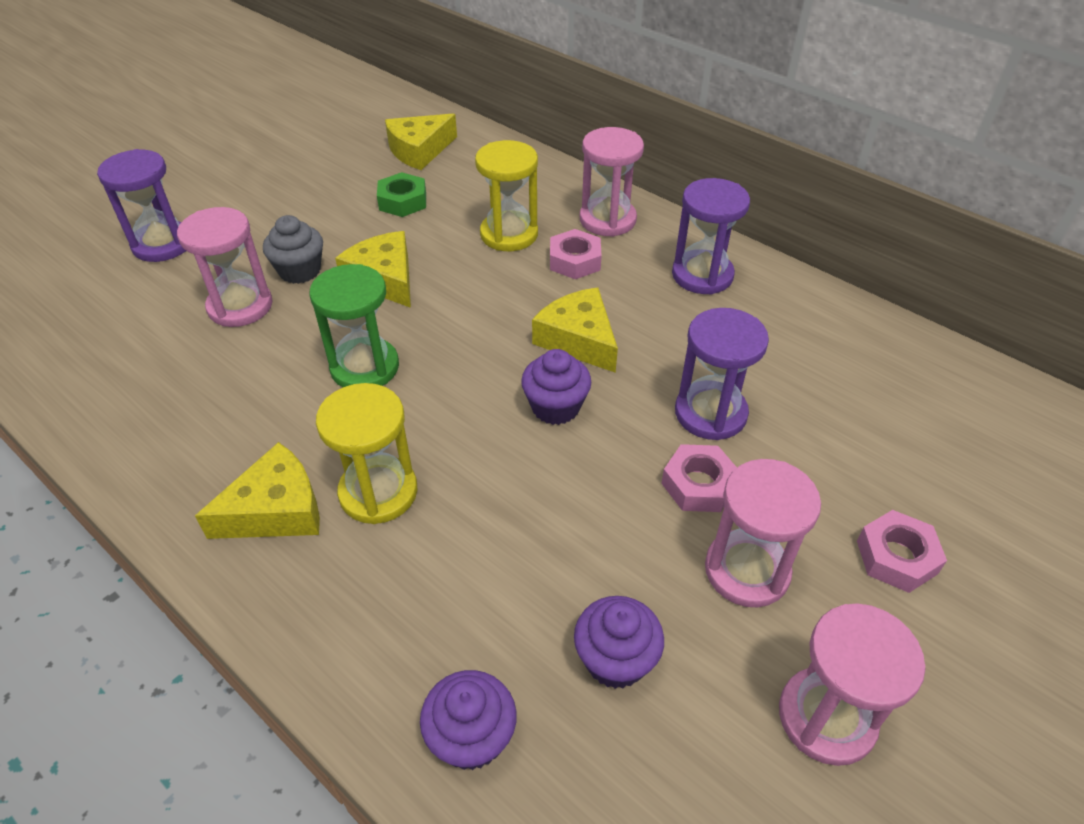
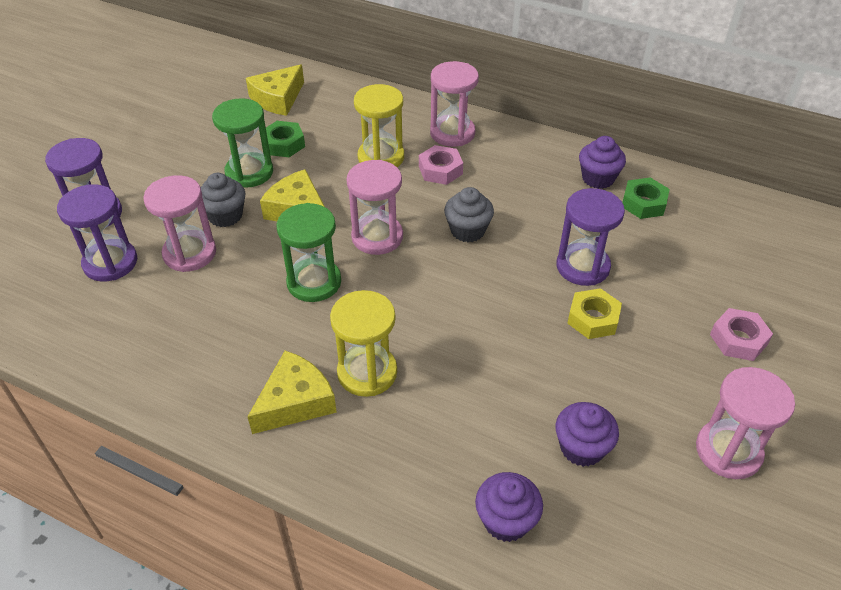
camera: 15 degrees left, 0 degrees up
(349, 226) = (249, 172): none -> green hourglass
(555, 407) = (471, 284): purple cupcake -> purple cupcake (598, 178)
(578, 339) = (467, 230): yellow cheese -> grey cupcake
(698, 484) = (593, 319): pink nut -> yellow nut
(702, 275) = (539, 165): purple hourglass -> purple hourglass (110, 263)
(747, 570) = (646, 370): pink hourglass -> pink hourglass (377, 237)
(824, 346) = (643, 203): none -> green nut

